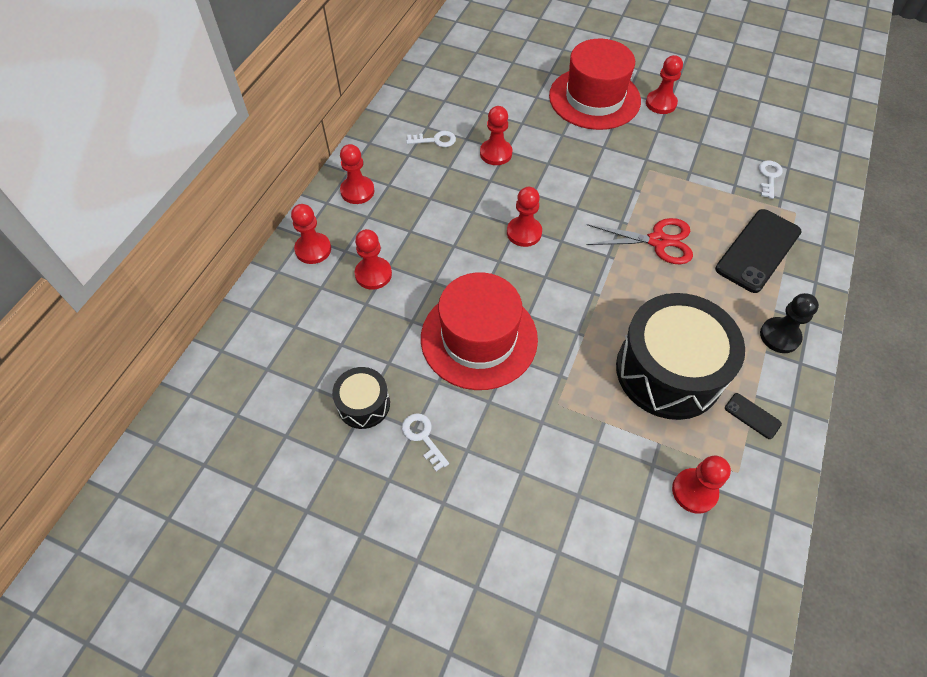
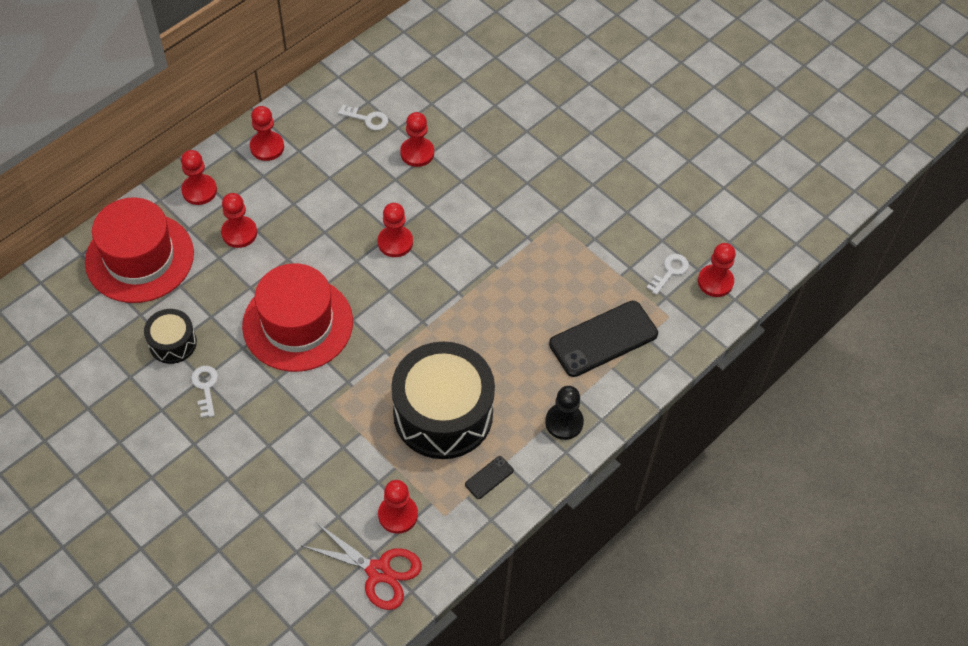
camera: 20 degrees right, 0 degrees up
(594, 98) = (552, 126): red hat -> red hat (139, 257)
(658, 241) = (514, 295): red scissors -> red scissors (378, 571)
(661, 103) = (617, 155): red pawn -> red pawn (715, 282)
(752, 416) = (489, 477): black phone -> black phone turned 75 degrees clockwise

